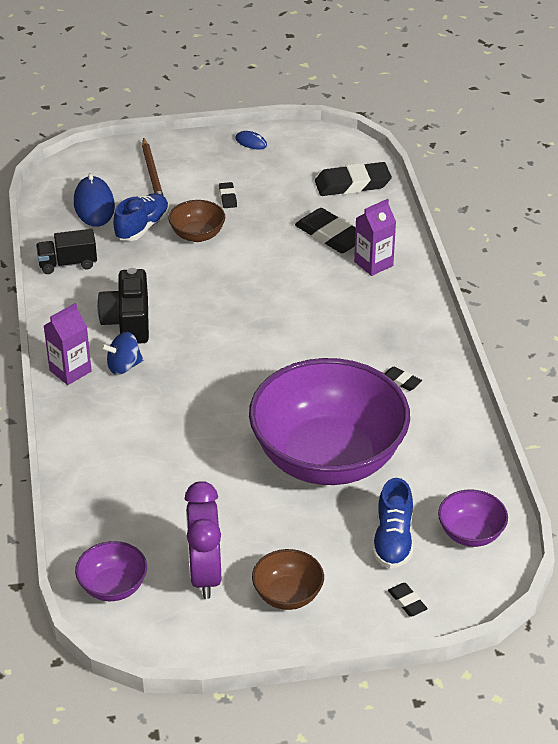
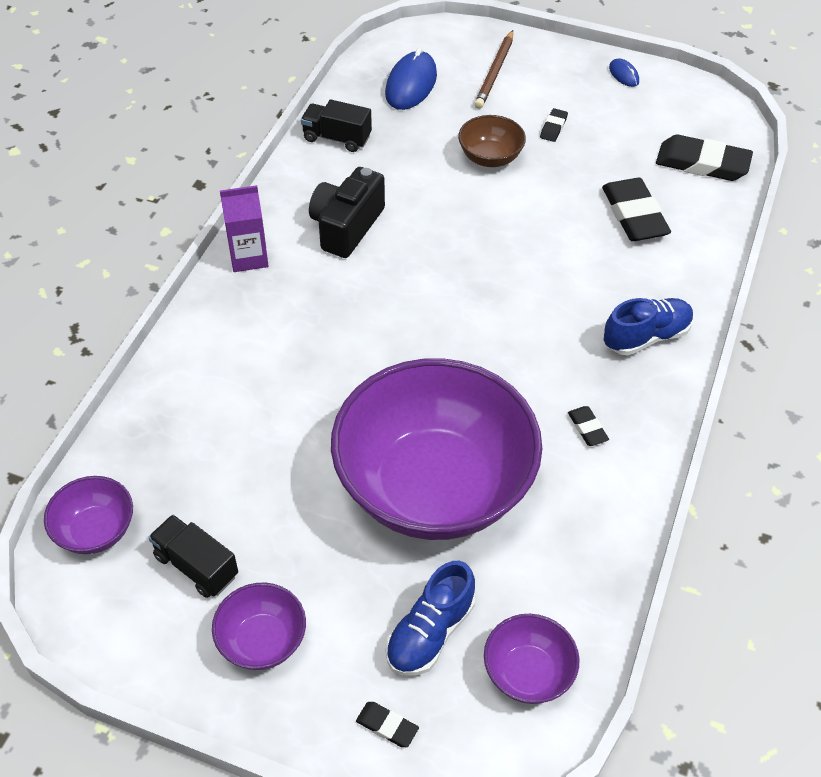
camera: 30 degrees right, 10 degrees up
(123, 366) = (303, 275): blue spinning top -> none
(142, 227) = (440, 127): blue shoe -> blue shoe (646, 337)
(205, 574) = (196, 566): purple clock -> black truck
(287, 595) = (262, 641): brown bowl -> purple bowl
(373, 264) = (658, 268): purple carton -> none
(407, 602) = (387, 726): black eraser -> black eraser turned 60 degrees counterclockwise

